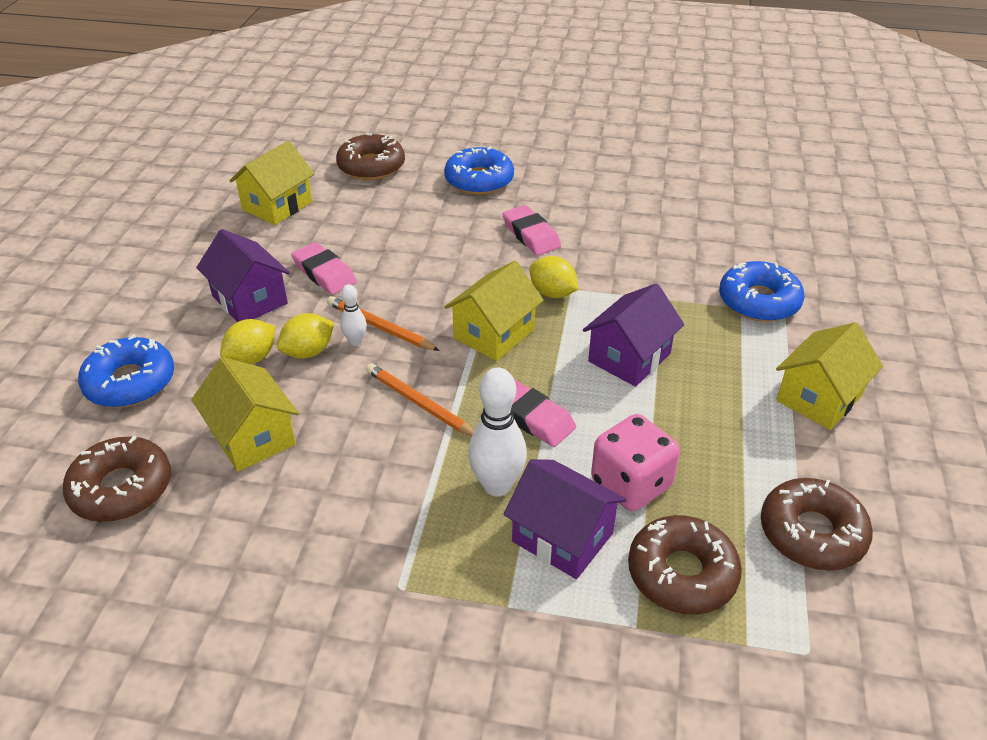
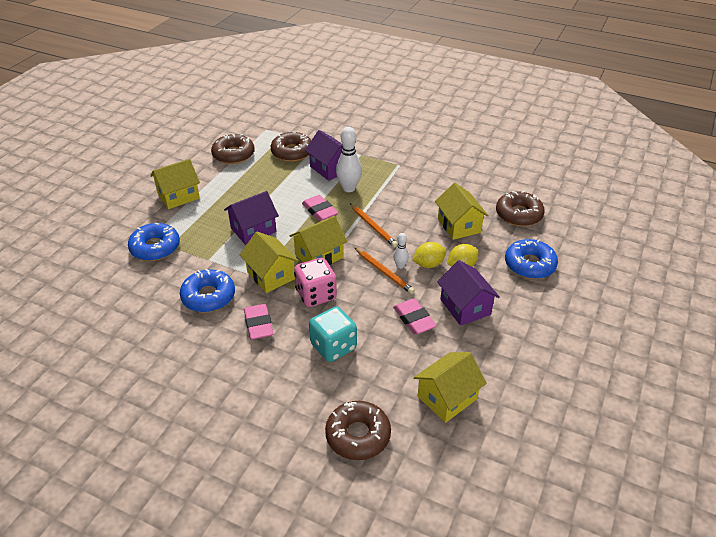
camera: 165 degrees left, 0 degrees up
(424, 228) = (333, 347): none -> turquoise dice
(479, 180) = (269, 394): blue donut -> blue donut (208, 296)
(552, 293) = (271, 275): yellow lemon -> yellow house
(631, 484) = (291, 180): pink dice -> pink dice (316, 295)

